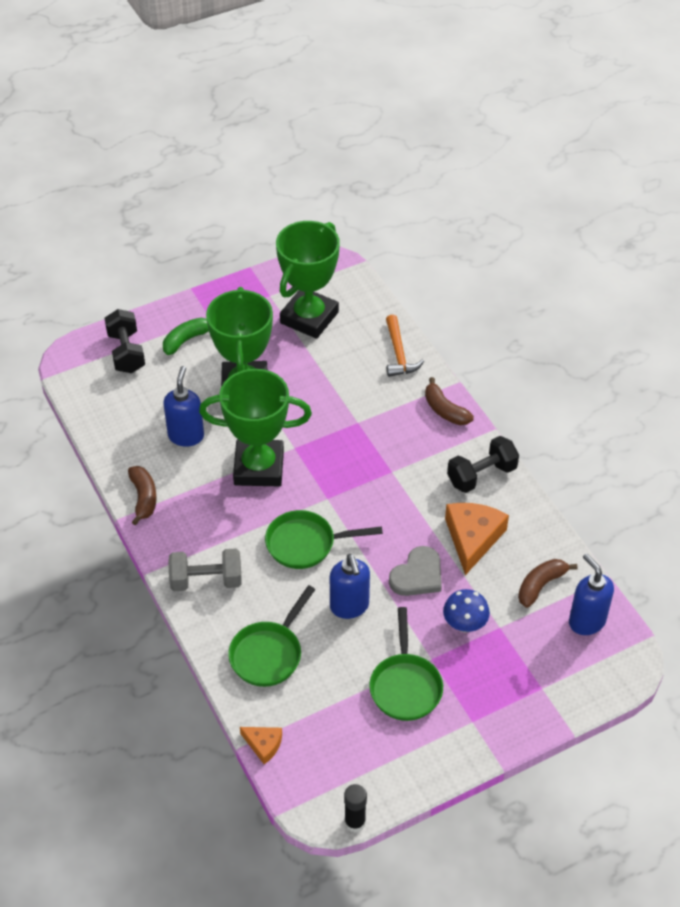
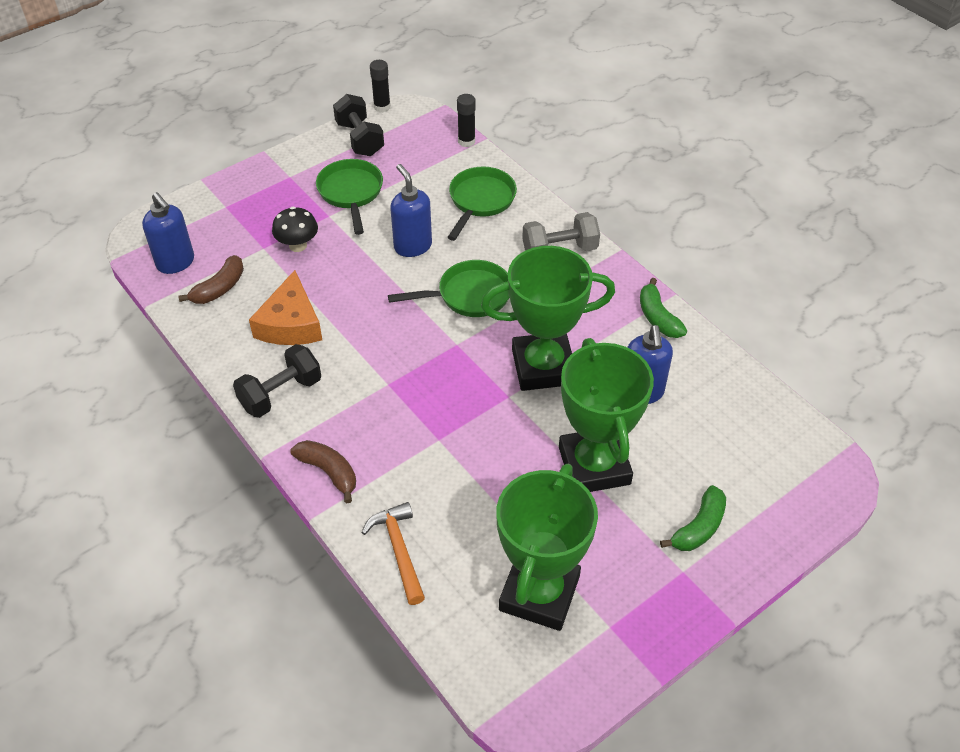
camera: 170 degrees right, 0 degrees up
(126, 352) = (770, 495): black dumbbell -> black dumbbell (360, 139)
(143, 498) = (658, 317): brown banana -> green banana
(263, 745) = (466, 141): orange cheese -> black glue stick
(417, 575) = (347, 281): grey heart -> none
(464, 624) = (298, 245): blue mushroom -> black mushroom

